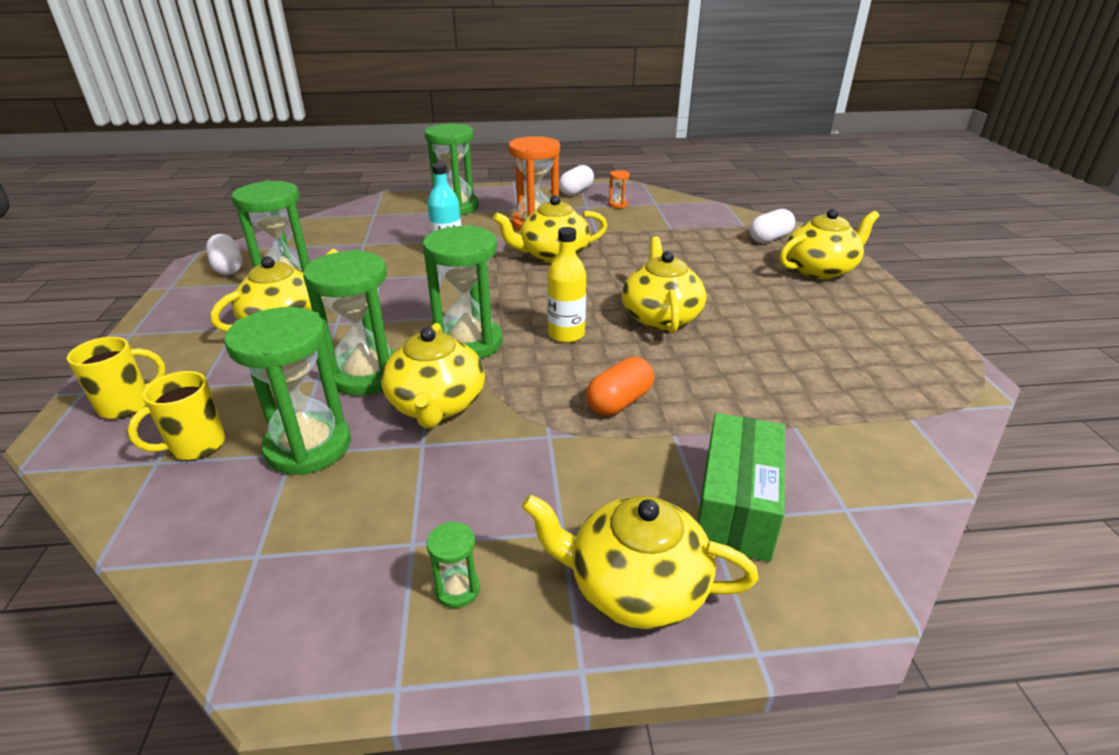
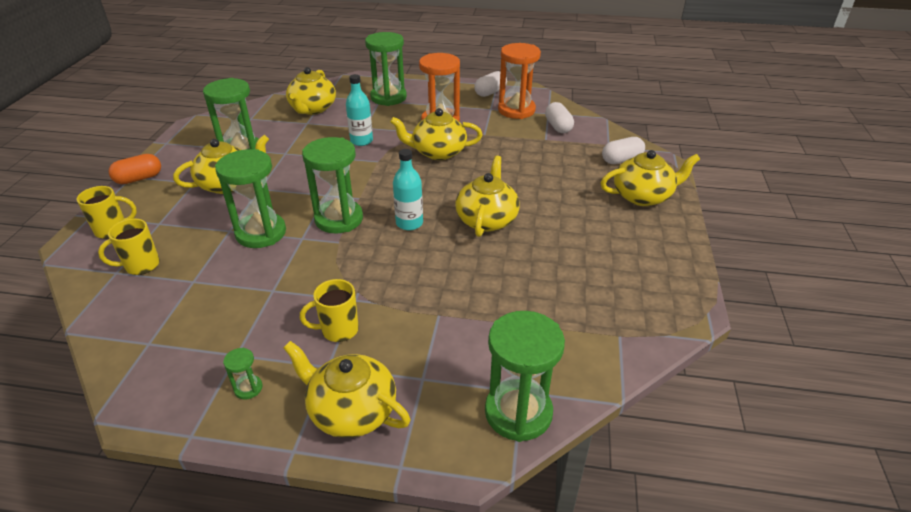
camera: 15 degrees right, 5 degrees up
(228, 267) = (208, 132): white capsule -> white capsule (558, 127)
(308, 447) = (204, 279): green hourglass -> green hourglass (518, 412)
(437, 405) = (294, 263): yellow teapot -> yellow teapot (312, 109)
(549, 479) = (338, 330): none -> yellow mug
(566, 334) = (409, 223): yellow bottle -> turquoise bottle
(618, 205) = (516, 110): orange hourglass -> orange hourglass, size x2.35
(619, 402) = (416, 283): orange capsule -> orange capsule (139, 179)
(736, 505) = (448, 373): green box -> none

